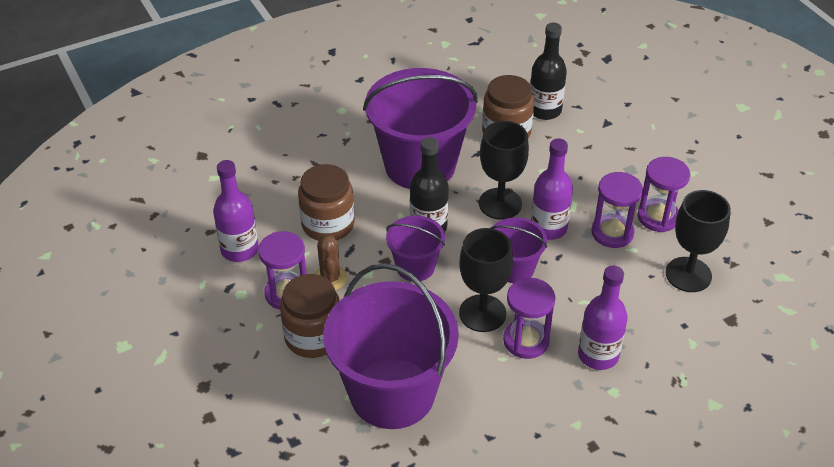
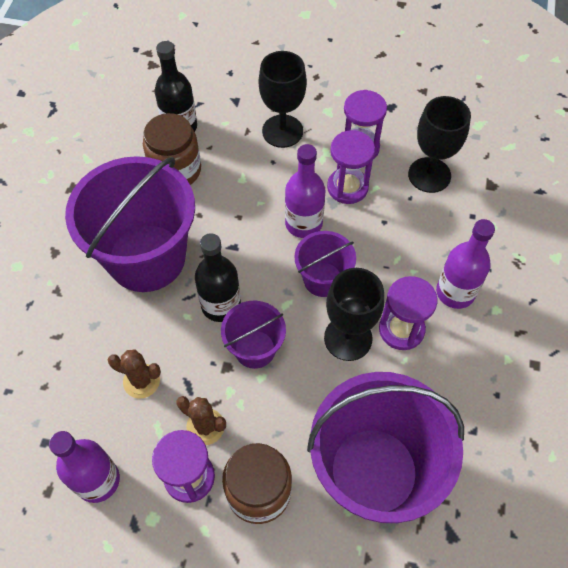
camera: 50 degrees left, 15 degrees up
(328, 224) = (141, 381): brown jar -> brown cactus
(500, 204) = (247, 235): black goblet -> black goblet (282, 131)

